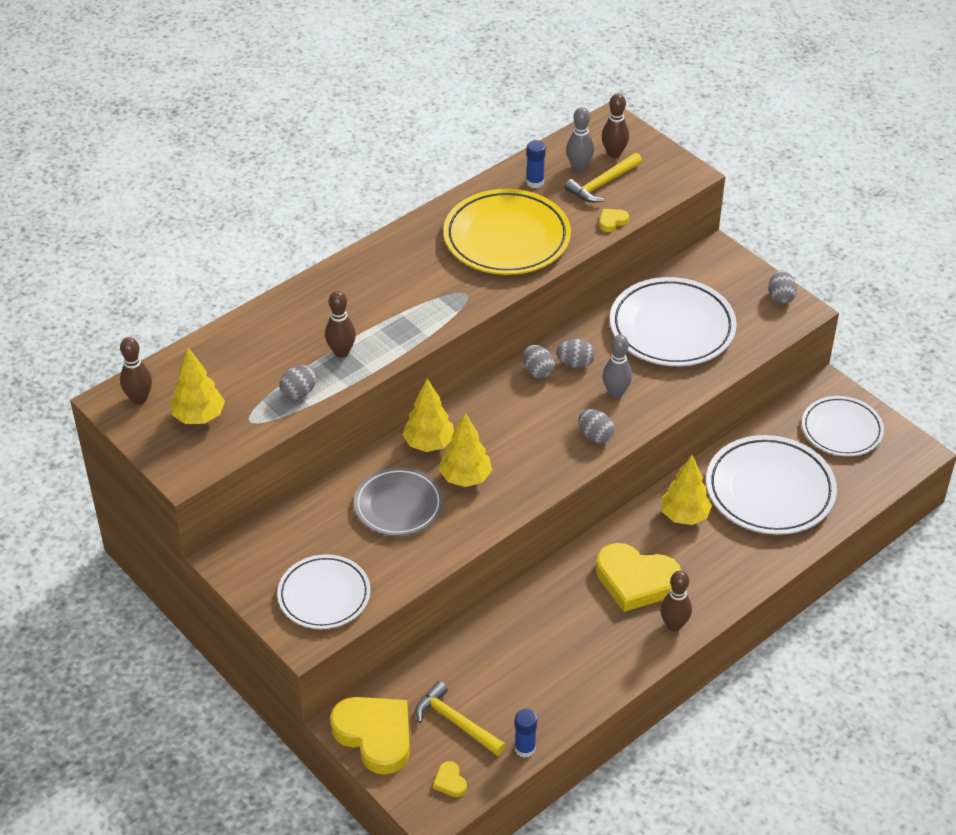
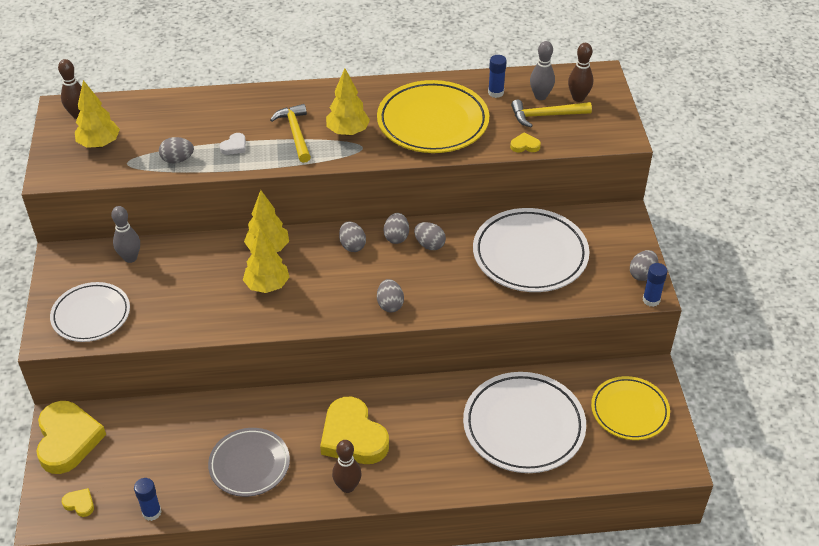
camera: 35 degrees right, 0 degrees up
(341, 352) = (234, 146): brown bowling pin -> white heart
(398, 505) = (203, 280): grey plate -> grey plate (249, 465)
(450, 782) = (80, 504): yellow heart -> yellow heart turned 105 degrees clockwise
(456, 722) = (127, 463): yellow hammer -> yellow hammer (295, 133)
(505, 400) = (352, 245): none -> grey egg
(616, 392) = (438, 281): grey bowling pin -> grey bowling pin (130, 258)
(684, 516) = (437, 408): yellow tree -> yellow tree (348, 132)
(808, 316) = (651, 300): none -> blue glue stick
(841, 430) = (629, 411): white plate -> yellow plate

